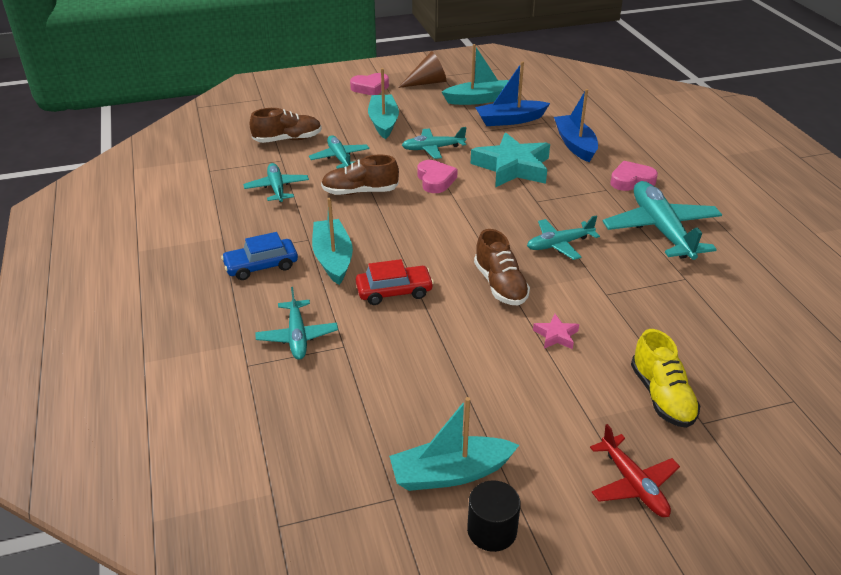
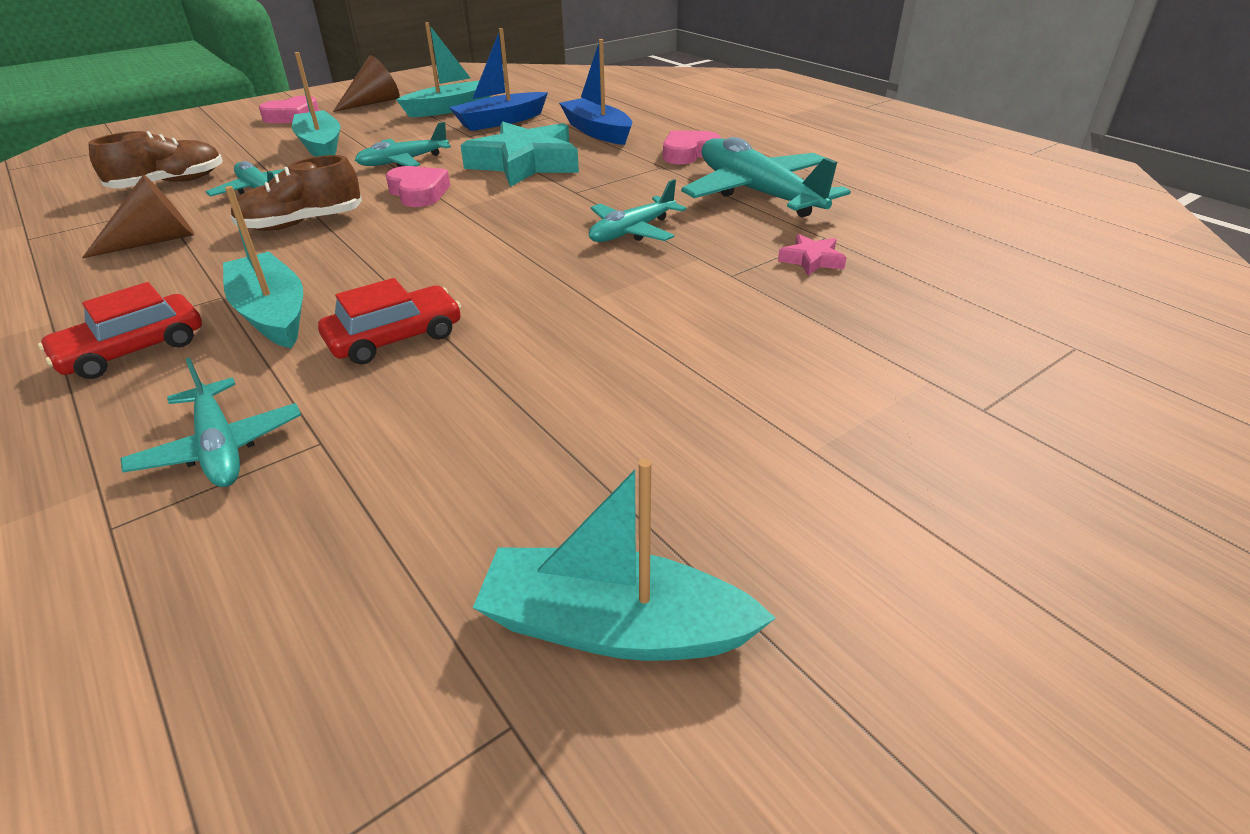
camera: 20 degrees left, 0 degrees up
(261, 266) = (133, 350): blue car -> red car
(277, 188) = (155, 241): turquoise plane -> brown cone
(450, 473) = (613, 627): turquoise boat -> turquoise boat turned 45 degrees clockwise
(492, 530) = (755, 729): black cylinder -> none
(500, 285) = (569, 295): brown shoe -> none
(556, 335) = (689, 341): pink star -> pink star (811, 260)
(633, 484) = (954, 539): red plane -> none
(662, 396) = (898, 387): yellow shoe -> none

